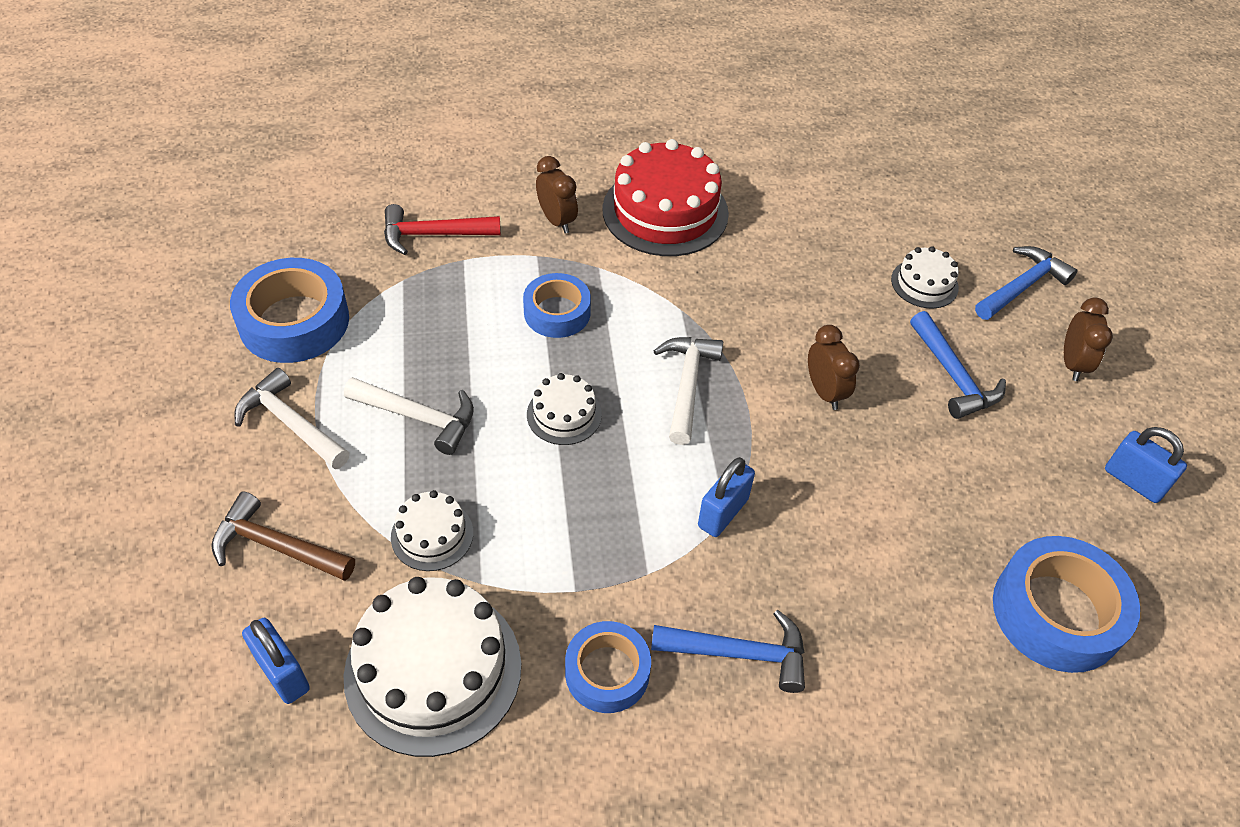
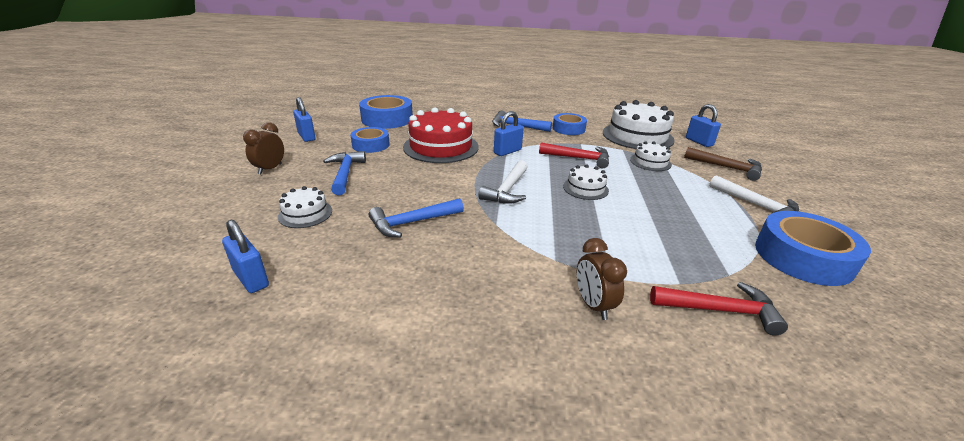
camera: 165 degrees left, 20 degrees down
(419, 417) = (675, 198): white hammer -> none
(557, 312) = (591, 235): blue tape -> blue tape (371, 145)
(577, 517) = (579, 158): none -> red hammer
(665, 211) = (480, 297): red cake -> red cake (441, 147)
(824, 392) = (426, 177): brown clock -> none
(887, 196) = (251, 279): none -> blue padlock
(1022, 286) = (239, 203): blue hammer -> blue hammer (412, 223)

